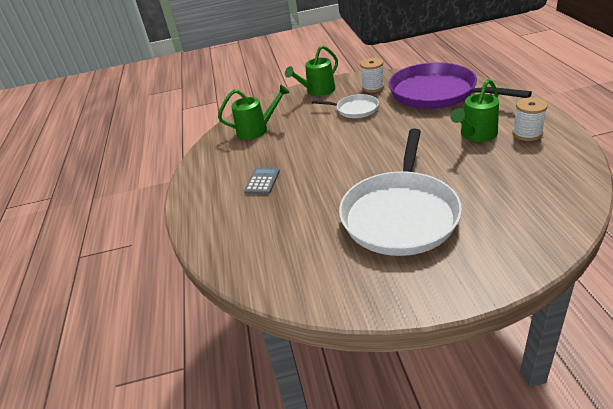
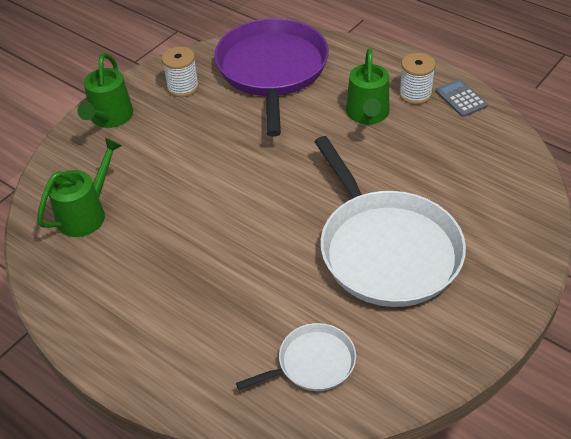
camera: 45 degrees left, 10 degrees up
(262, 181) = (183, 285): grey calculator -> grey calculator (460, 98)
(355, 109) = (193, 130): white pan -> white pan (312, 363)
(437, 93) = (272, 70): purple pan -> purple pan turned 90 degrees clockwise

